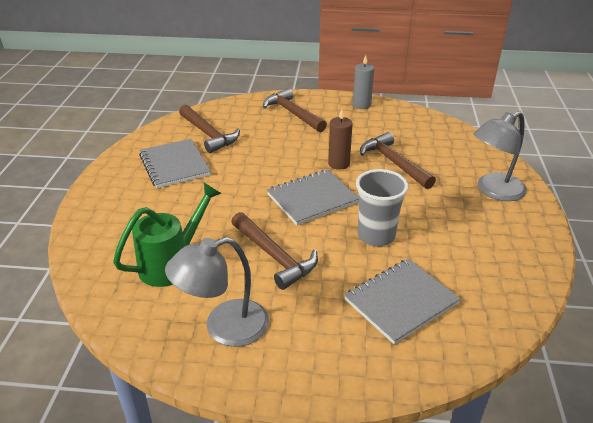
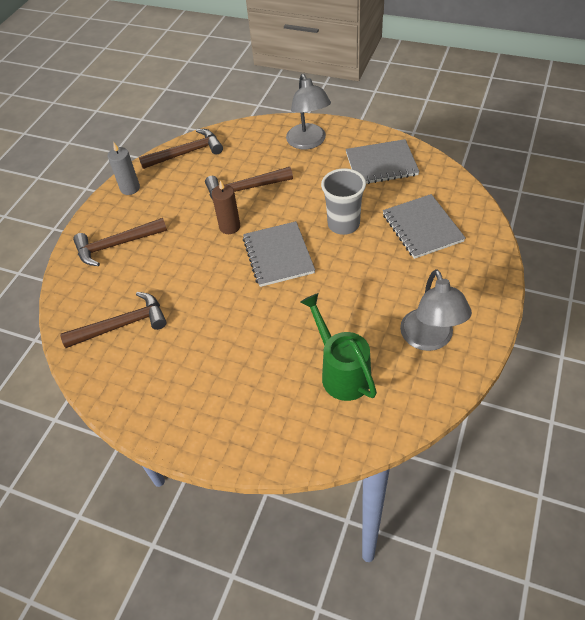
camera: 70 degrees left, 15 degrees up
(174, 165) = (173, 361): grey notebook -> grey notebook (381, 164)
(274, 256) = (351, 295): brown hammer -> brown hammer (186, 153)

